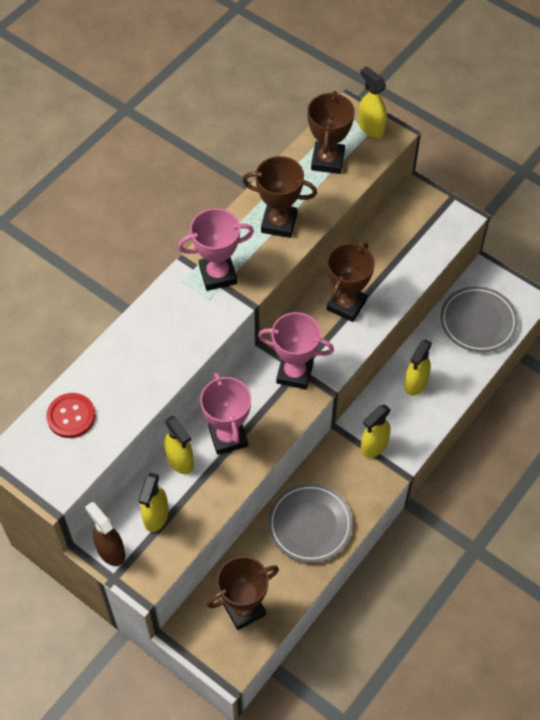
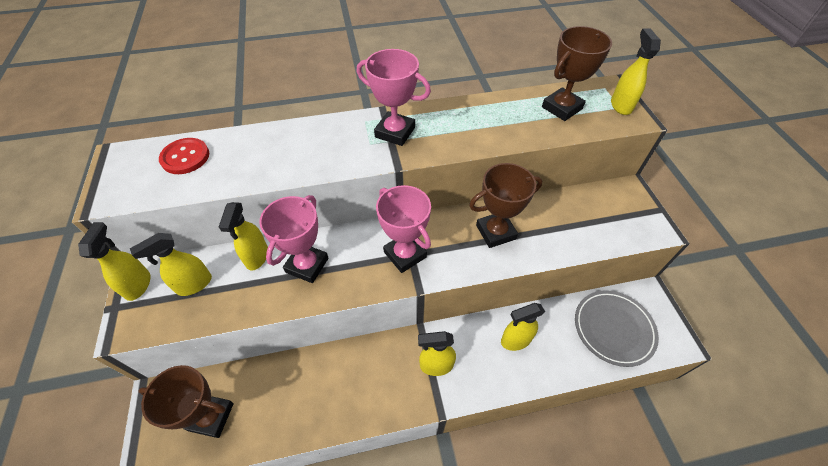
camera: 40 degrees right, 5 degrees down
(110, 551) = (138, 285): brown spray bottle -> yellow spray bottle
(279, 223) = (479, 126): brown trophy -> none
(310, 525) = (327, 389): grey plate -> none

